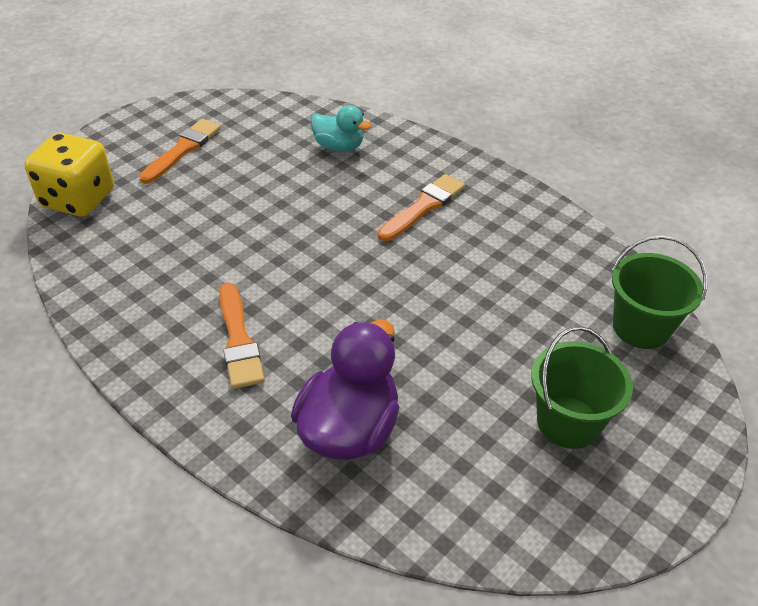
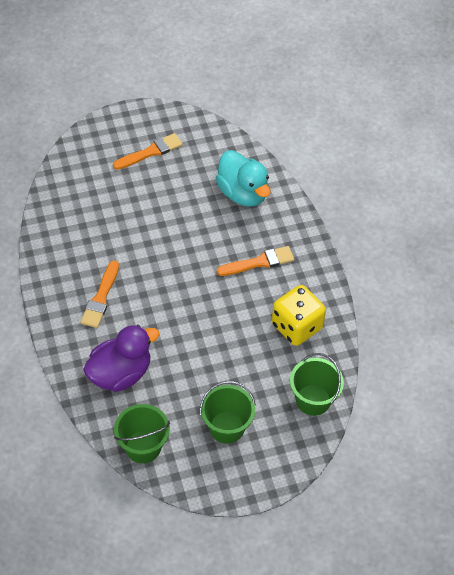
camera: 30 degrees right, 10 degrees up
(78, 199) = (73, 163): yellow dice -> yellow dice (296, 326)
(339, 147) = (243, 193): turquoise duck -> turquoise duck, size x1.65
(474, 521) = (143, 447): none -> green bucket

